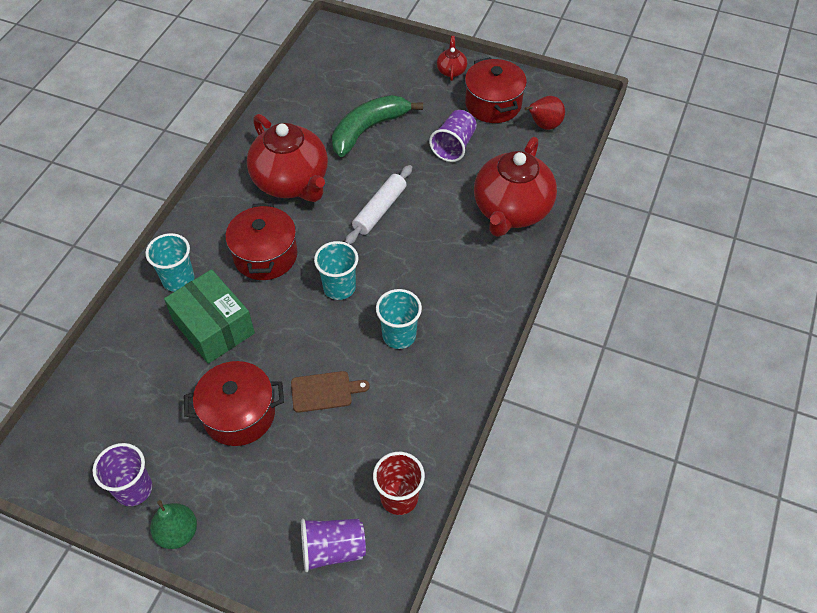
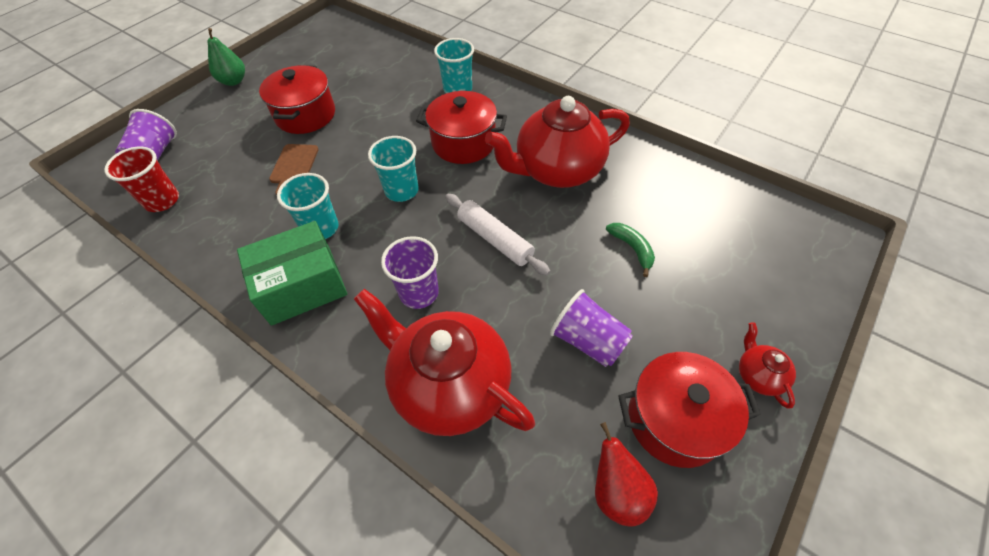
camera: 105 degrees right, 0 degrees up
(134, 489) = (281, 63): purple cup -> purple cup (419, 293)
(213, 327) = (398, 106): green box -> green box (302, 285)
(368, 129) = (632, 249): green banana -> green banana, size x0.49
(451, 70) = (758, 375): red teapot -> red teapot turned 120 degrees counterclockwise

